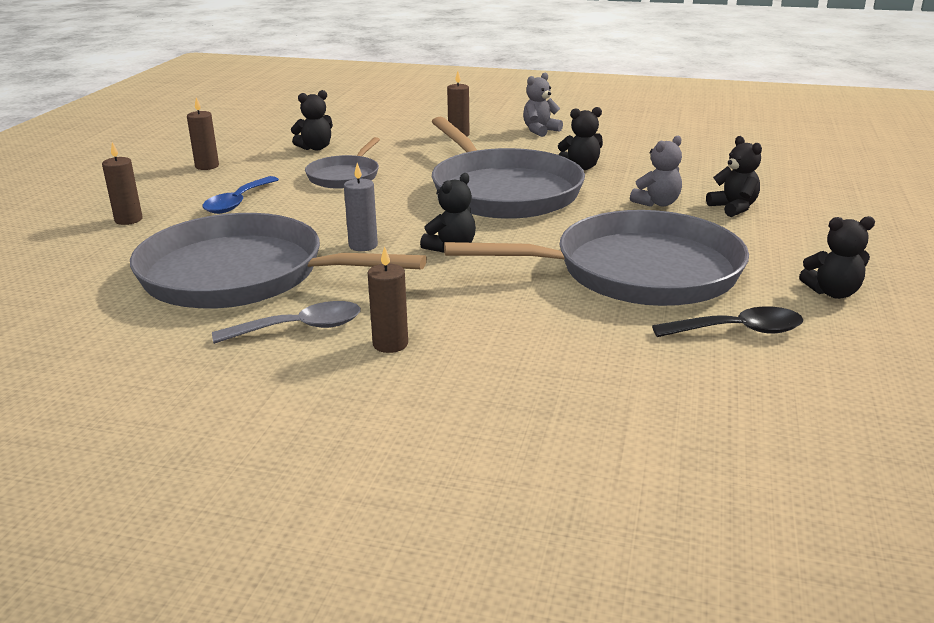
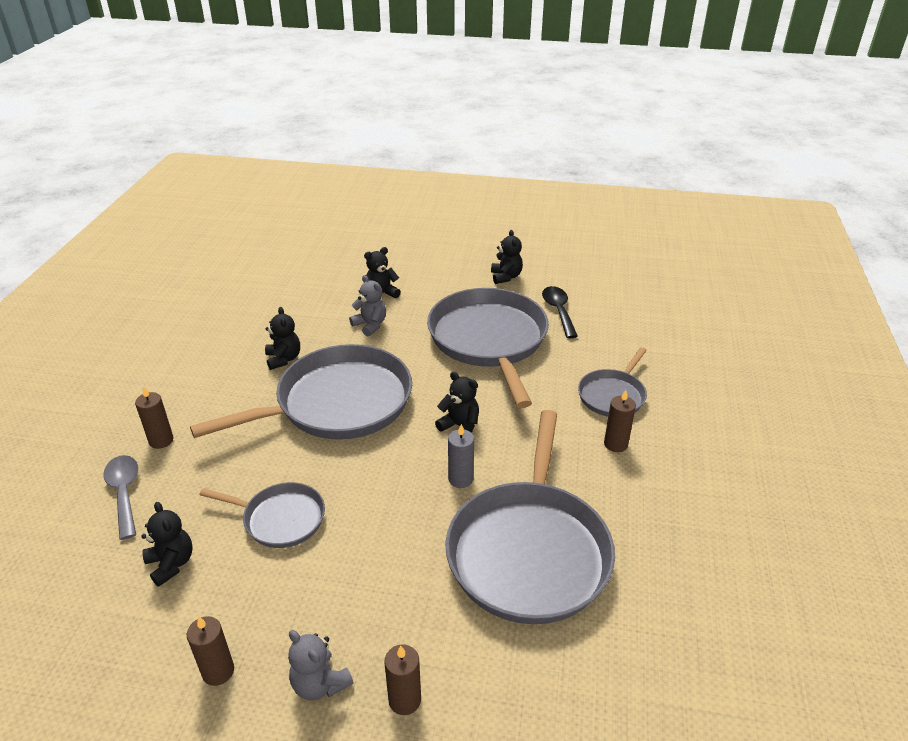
camera: 95 degrees left, 10 degrees up
(238, 202) = (354, 600): blue spoon -> none
(300, 328) = (609, 493): grey spoon -> grey spoon (124, 493)
(501, 355) = (613, 395): none -> grey pan
(540, 131) = (168, 383): grey teddy bear -> grey teddy bear (320, 683)

